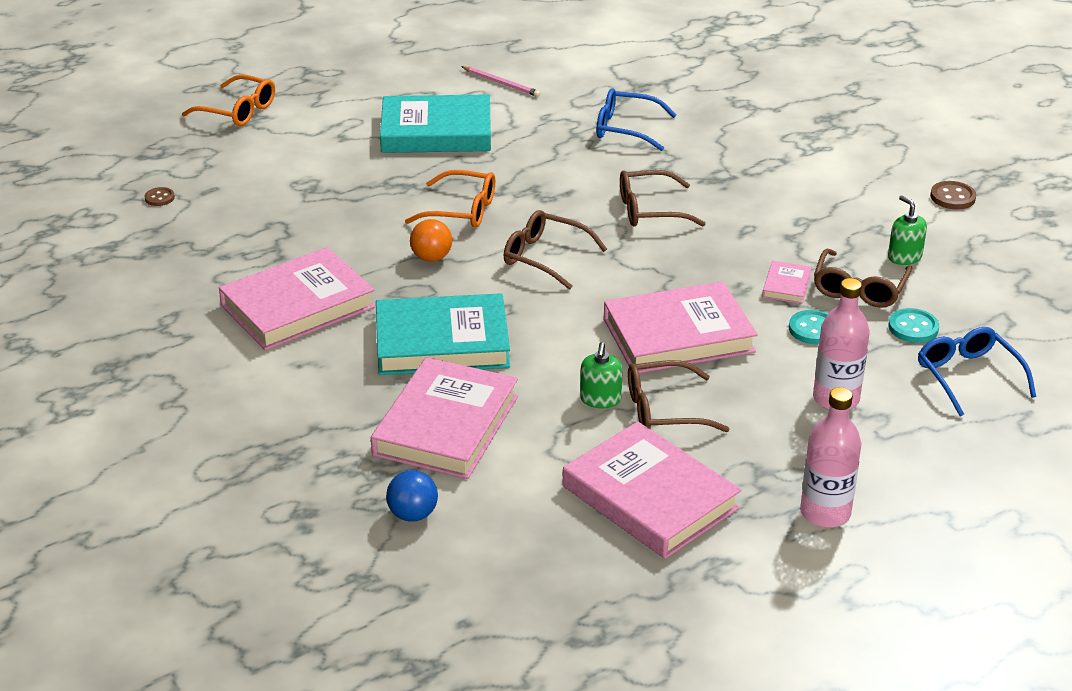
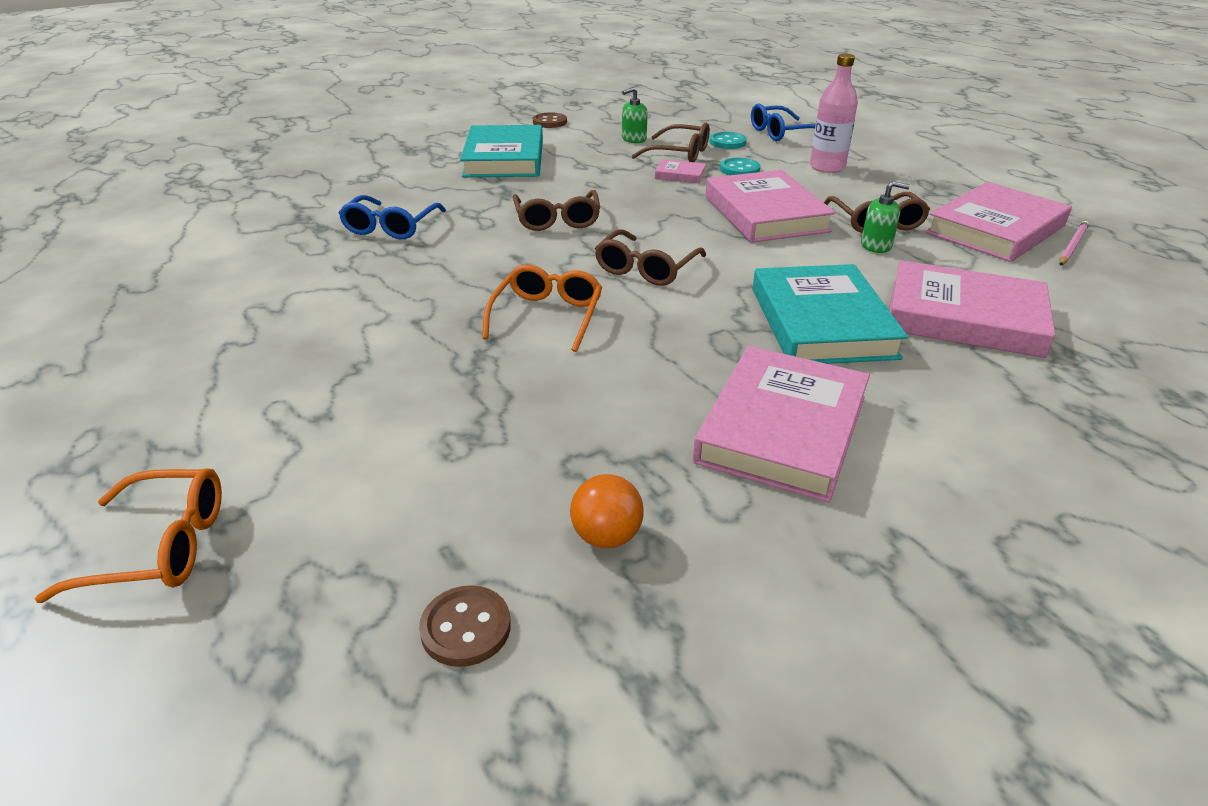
camera: 90 degrees left, 0 degrees up
(159, 198) = (466, 628): brown button -> brown button, size x1.52
(238, 111) = (159, 547): orange glasses -> orange glasses turned 60 degrees clockwise
(298, 306) = (782, 429): pink book -> pink book turned 60 degrees clockwise
(413, 514) = (1115, 331): blue ball -> none
(431, 257) = (652, 333): orange ball -> orange ball (606, 536)
(436, 132) = (343, 338): turquoise book -> turquoise book (504, 158)
(501, 83) = (237, 295): pink pencil -> pink pencil (1072, 246)
(825, 513) = (963, 176): pink bottle -> none

